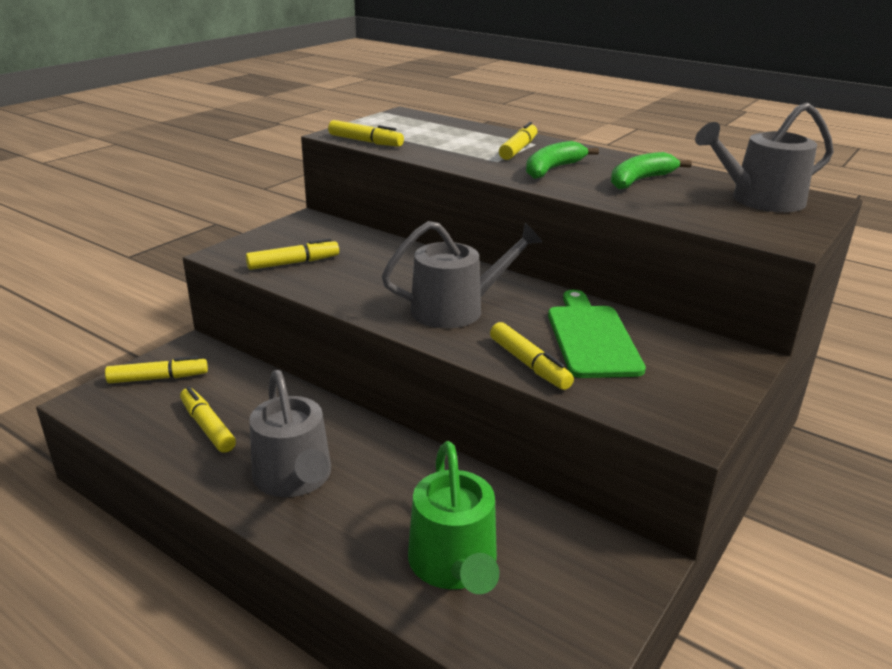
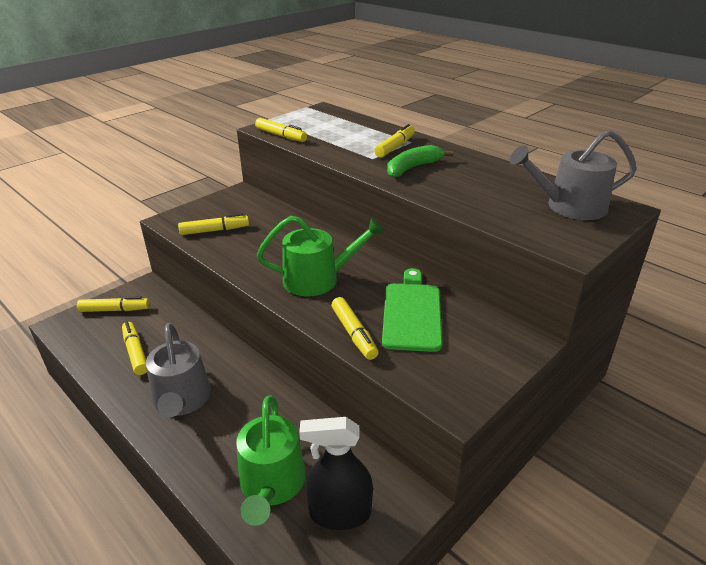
camera: 10 degrees right, 5 degrees up
(456, 309) = (318, 279): grey watering can -> green watering can
(556, 588) = (340, 513): none -> black spray bottle
(640, 180) = (478, 182): green banana -> none

